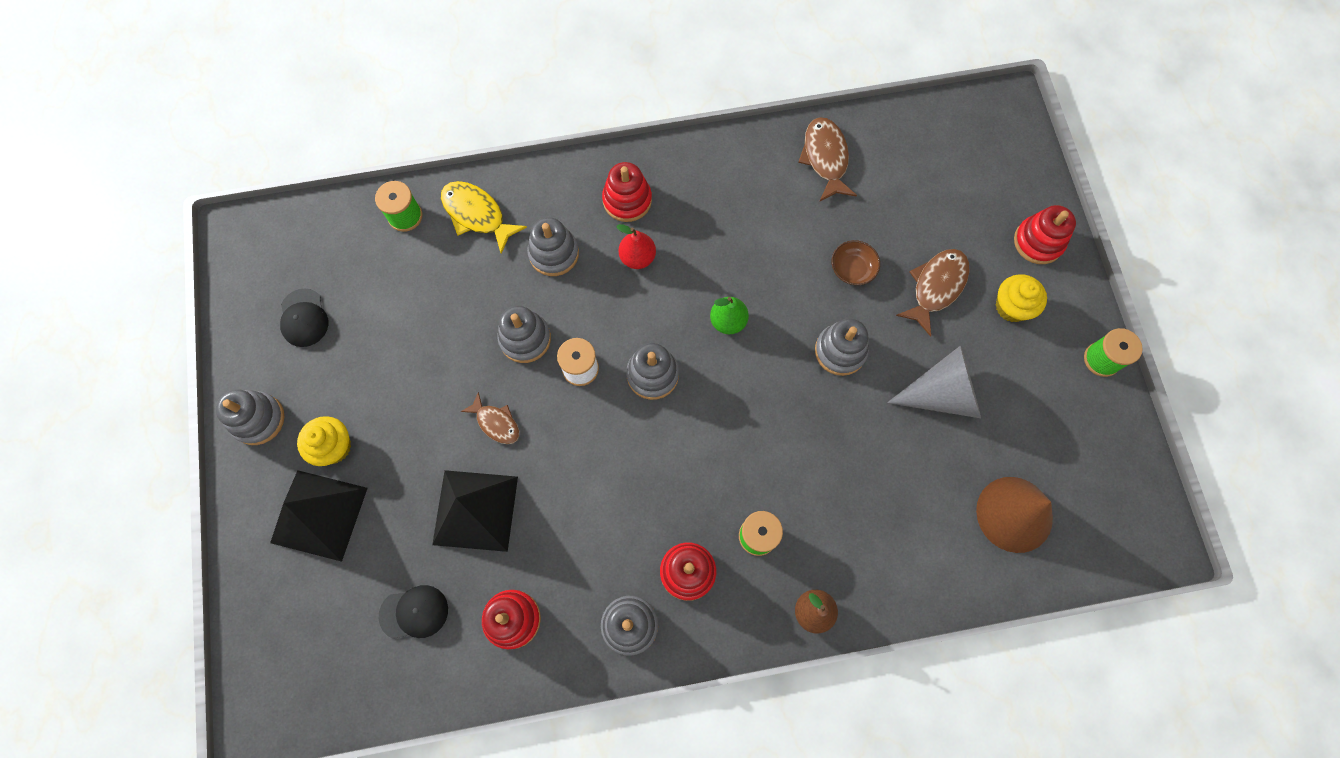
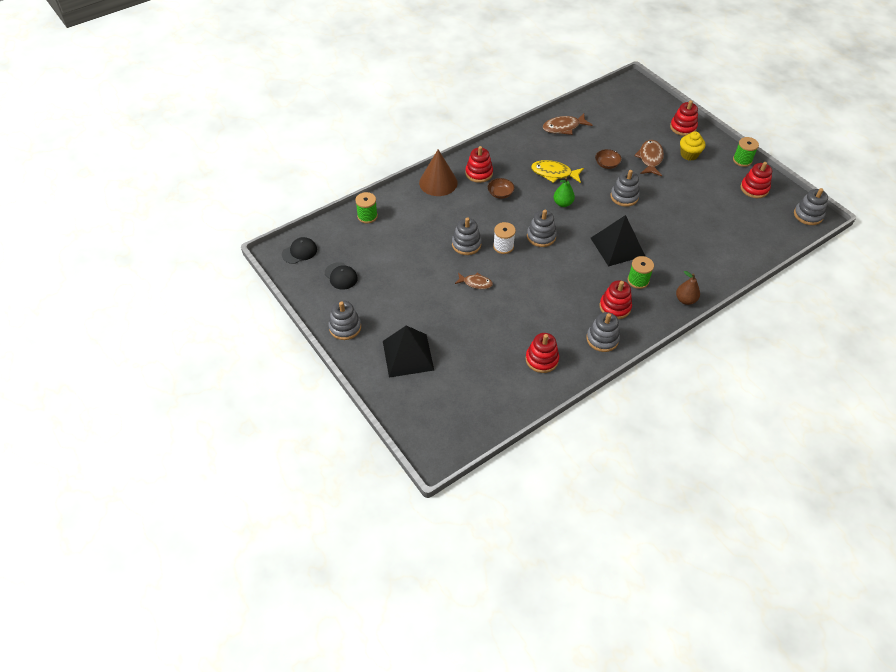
camera: 25 degrees left, 20 degrees down
(334, 447) = (395, 324): yellow cupcake -> none
(414, 612) = (488, 376): black cap -> black cap (299, 252)
(475, 510) = (490, 322): black pyramid -> black pyramid (617, 247)
(477, 215) = (405, 203): yellow fish -> yellow fish (554, 173)
(554, 253) = (456, 206): grey stacking toy -> grey stacking toy (808, 215)
(637, 257) = (500, 193): red pear -> brown bowl
(825, 158) = (563, 127): brown fish -> brown fish turned 75 degrees counterclockwise
(942, 393) = (682, 196): grey cone -> none
(1014, 514) = (747, 229): brown cone -> brown cone (438, 182)
(1083, 431) = (754, 189): none -> red stacking toy

